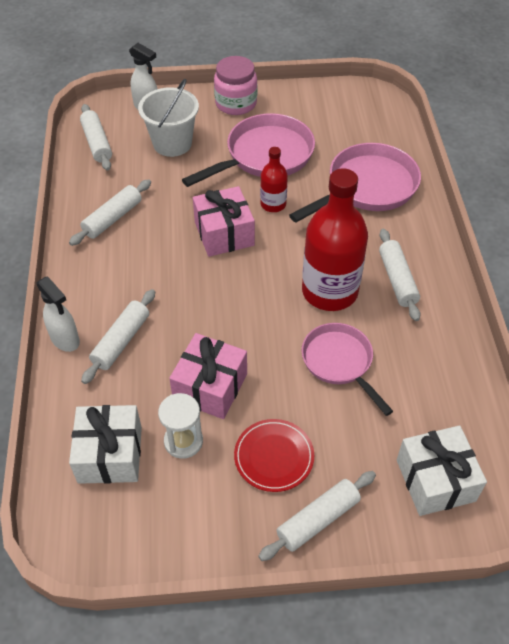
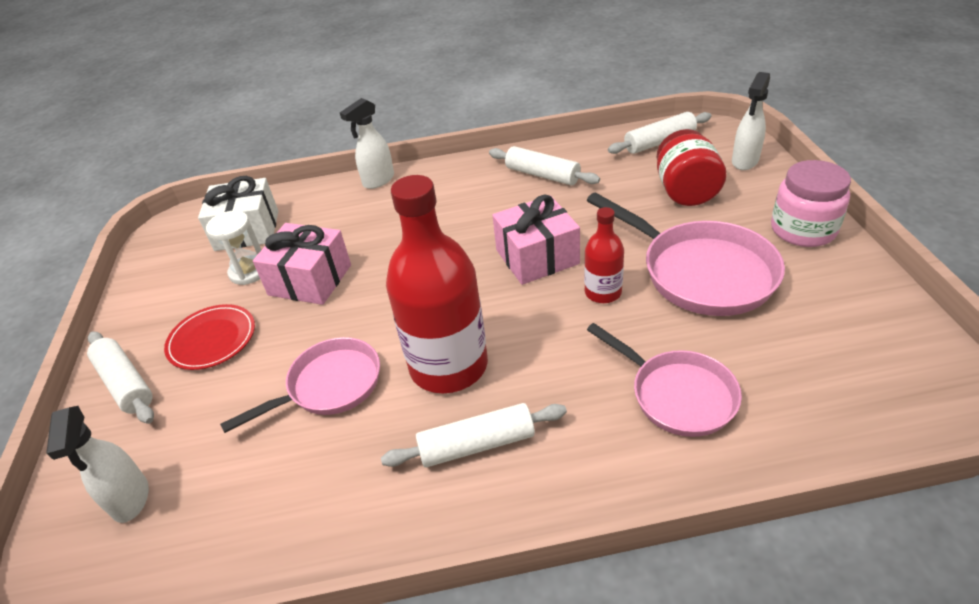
camera: 90 degrees right, 10 degrees down
(121, 341) = (374, 212): white rolling pin -> none
(172, 143) = (686, 191): white bucket -> red jar
(367, 187) = (677, 394): pink pan -> pink pan, size x0.66
(435, 480) = (130, 499): white gift -> white spray bottle

